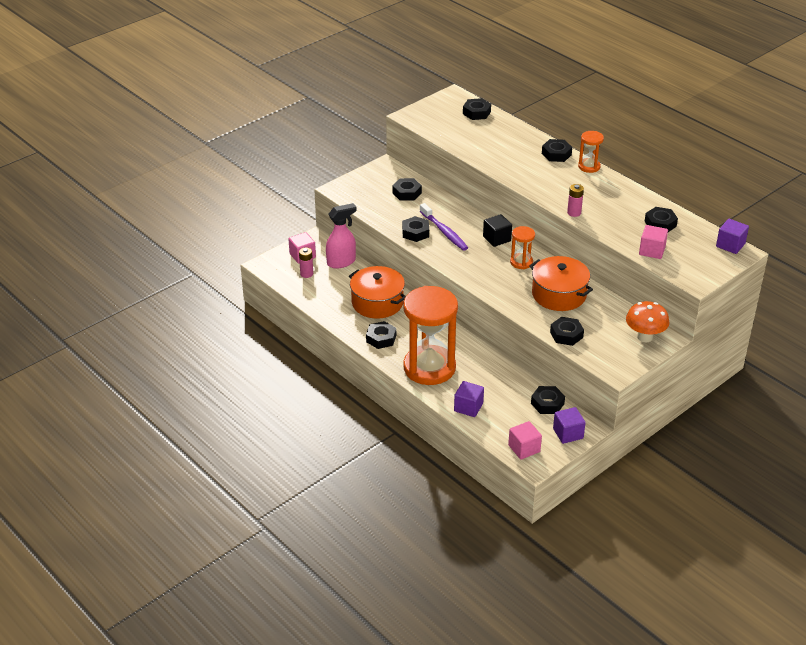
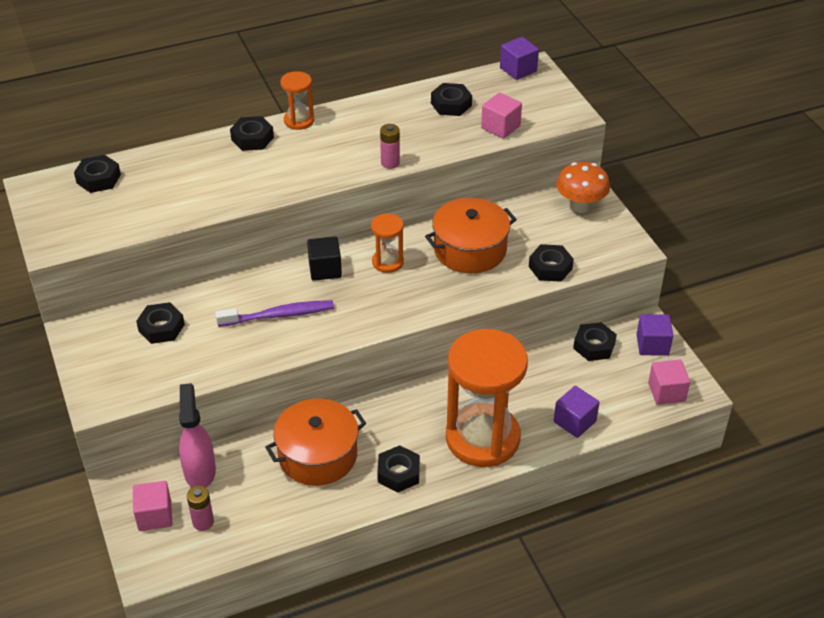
camera: 70 degrees left, 5 degrees up
(415, 232) = (262, 345): black nut -> none

